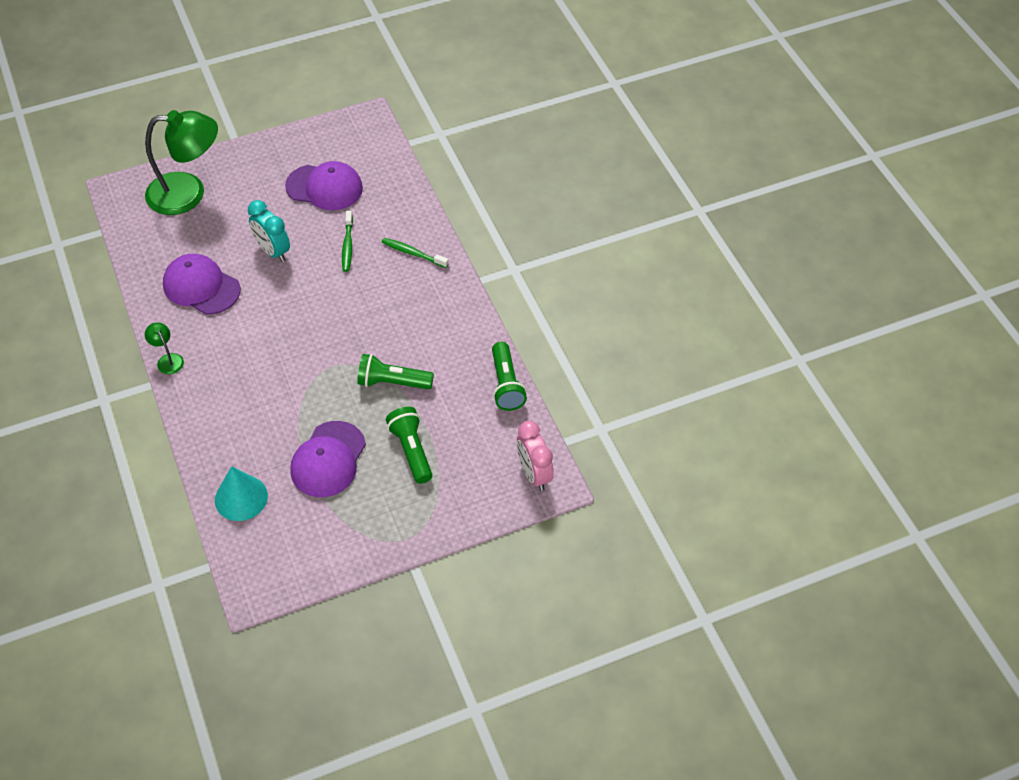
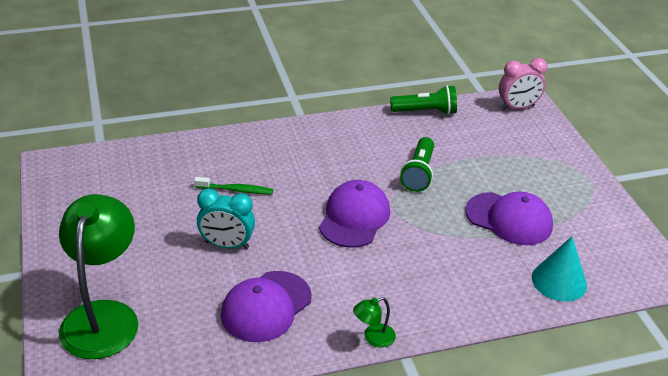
camera: 85 degrees left, 15 degrees down
(273, 251) = (227, 245): turquoise clock -> turquoise clock turned 45 degrees clockwise
(324, 187) = (143, 201): purple cap -> purple cap (354, 217)
(411, 451) = (496, 168): green flashlight -> none
(413, 253) = (259, 149): green toothbrush -> none

